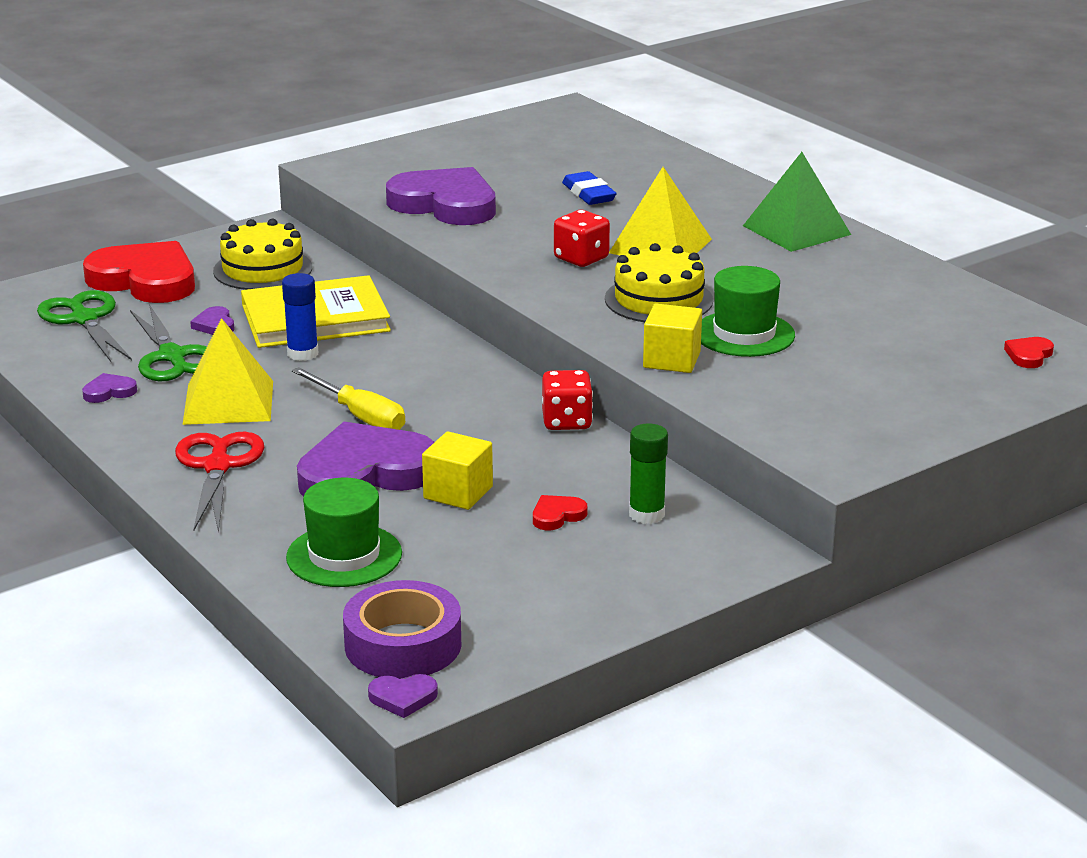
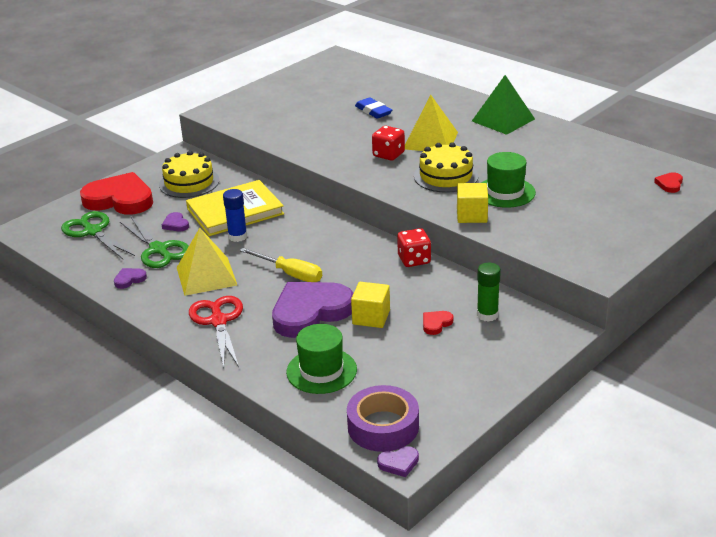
camera: 10 degrees left, 5 degrees up
(445, 204) = (292, 129): purple heart -> none

